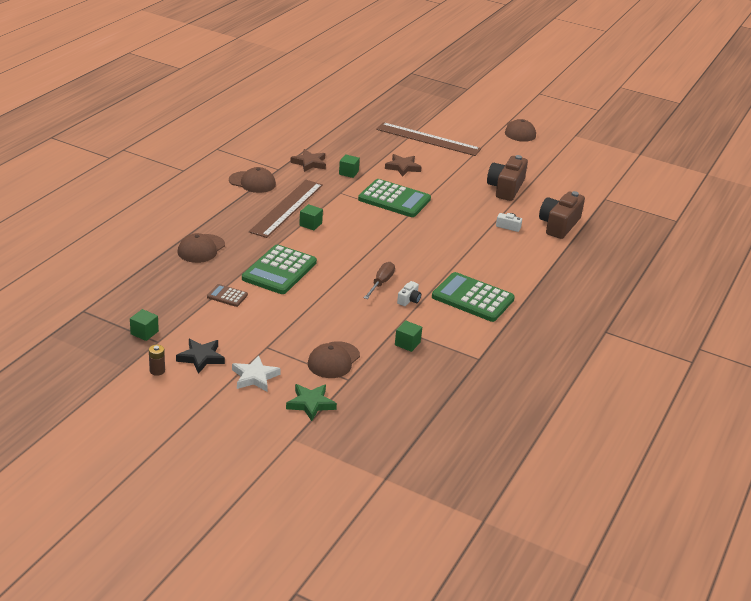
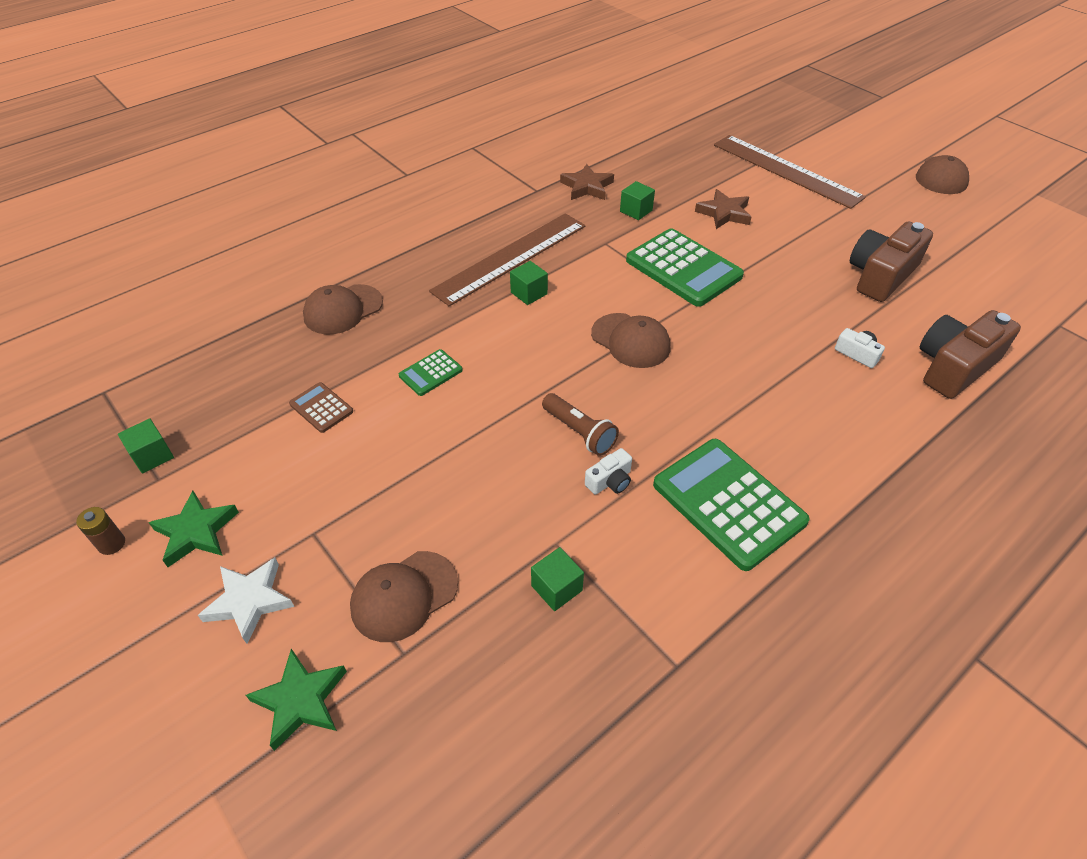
camera: 25 degrees right, 15 degrees up
(201, 358) = (196, 532): black star -> green star
(252, 182) = (487, 207): brown cap -> brown cap (631, 341)
(279, 270) = (431, 373): green calculator -> green calculator, size x0.48
(381, 283) = (579, 432): brown screwdriver -> brown flashlight

